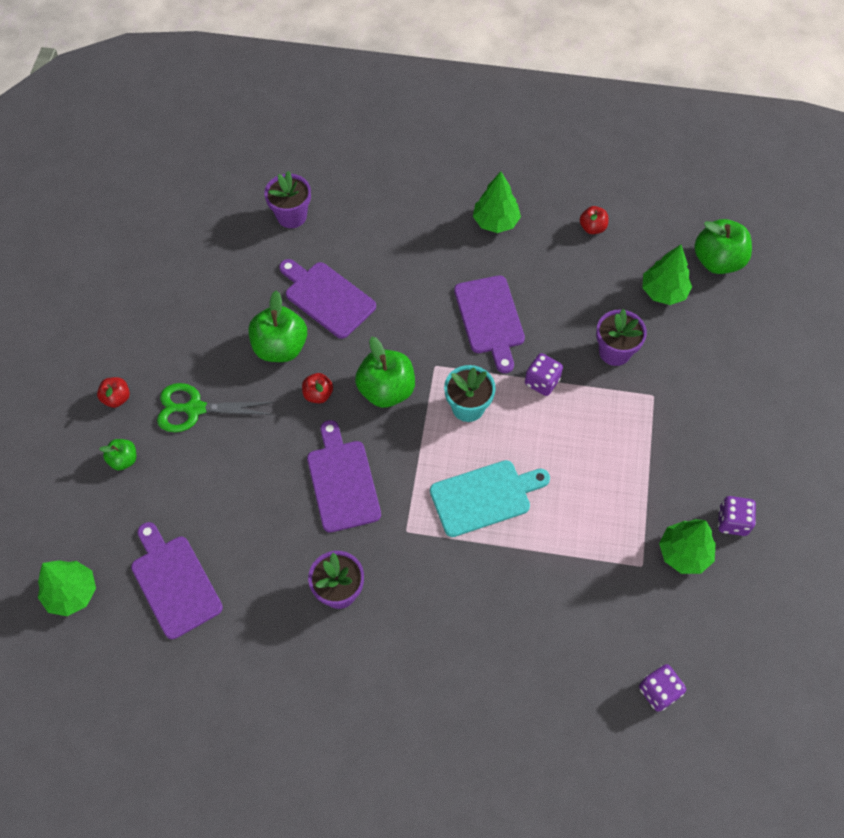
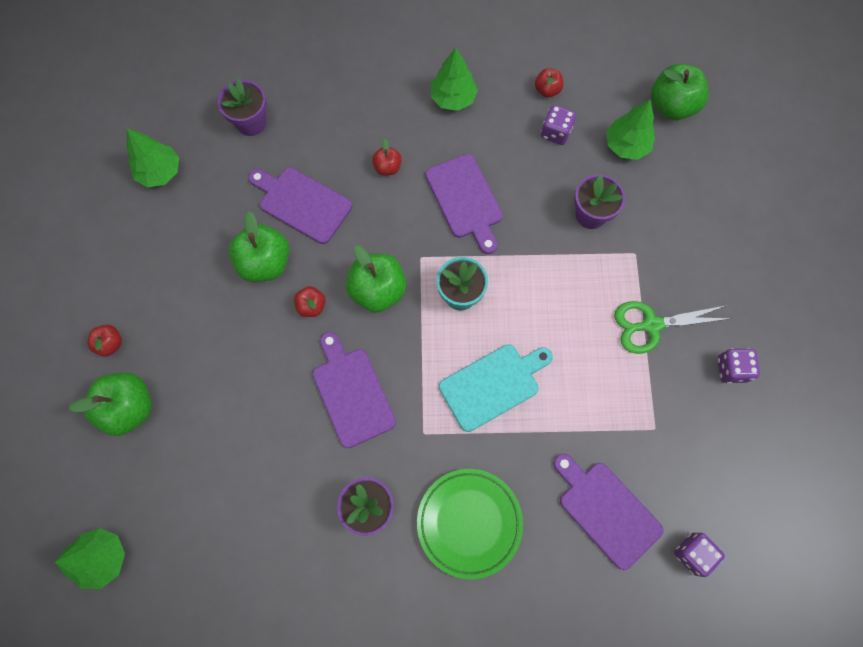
camera: 10 degrees left, 10 degrees up
(123, 460) = (129, 408): green apple -> green apple, size x1.90
(174, 582) = (204, 528): purple cutting board -> purple cutting board (606, 510)
(195, 408) = (191, 341): green scissors -> green scissors (651, 325)
(418, 277) = (387, 167): none -> red apple
(436, 622) = (469, 522): none -> green plate
(542, 382) = (527, 257): purple dice -> purple dice (555, 133)
(684, 553) = (692, 409): green tree -> green tree (160, 172)

